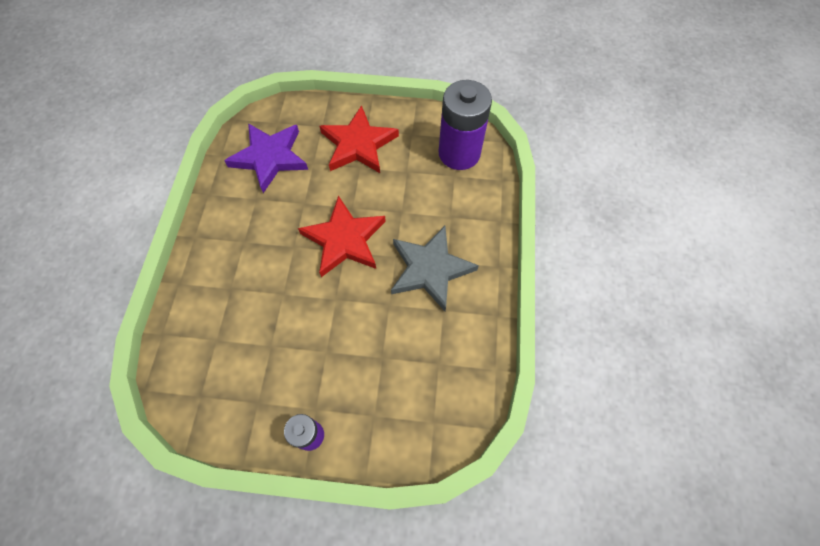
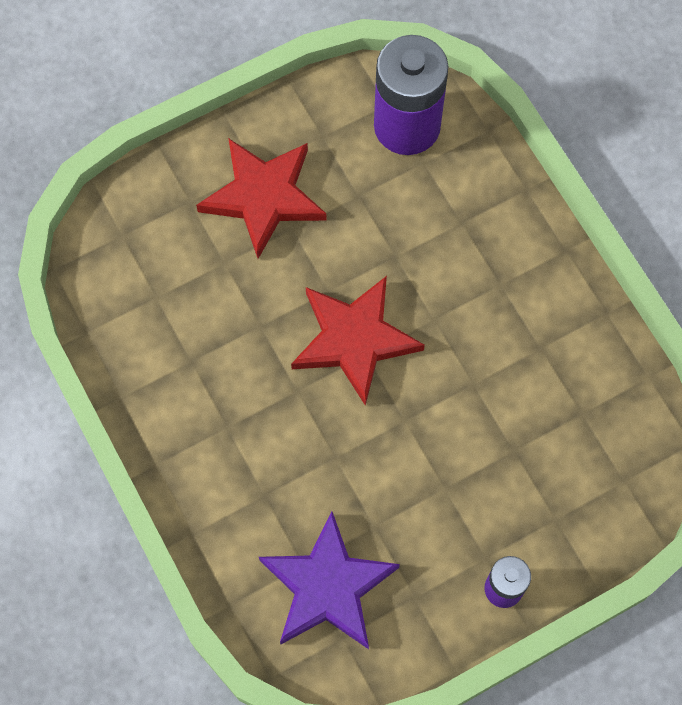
camera: 35 degrees left, 5 degrees up
(270, 157) = (159, 293): purple star -> purple star (328, 587)
(430, 269) = (488, 308): grey star -> none

